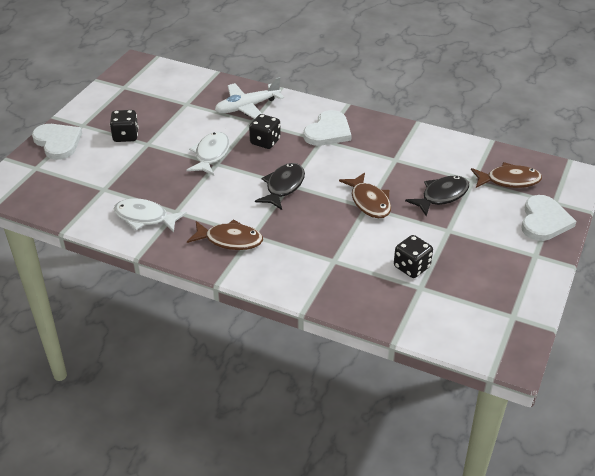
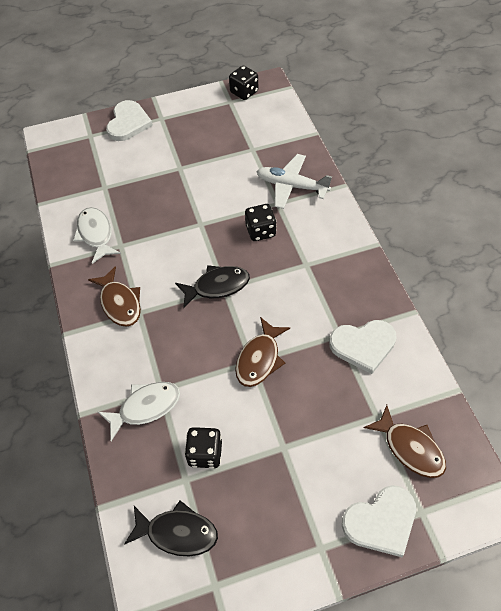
camera: 50 degrees right, 15 degrees up
(126, 136) = (175, 150): black dice -> black dice (244, 92)
(211, 154) = (207, 212): white fish -> white fish (145, 407)
(328, 131) = (322, 260): white heart -> white heart (363, 345)
(441, 196) = (326, 408): black fish -> black fish (177, 532)

